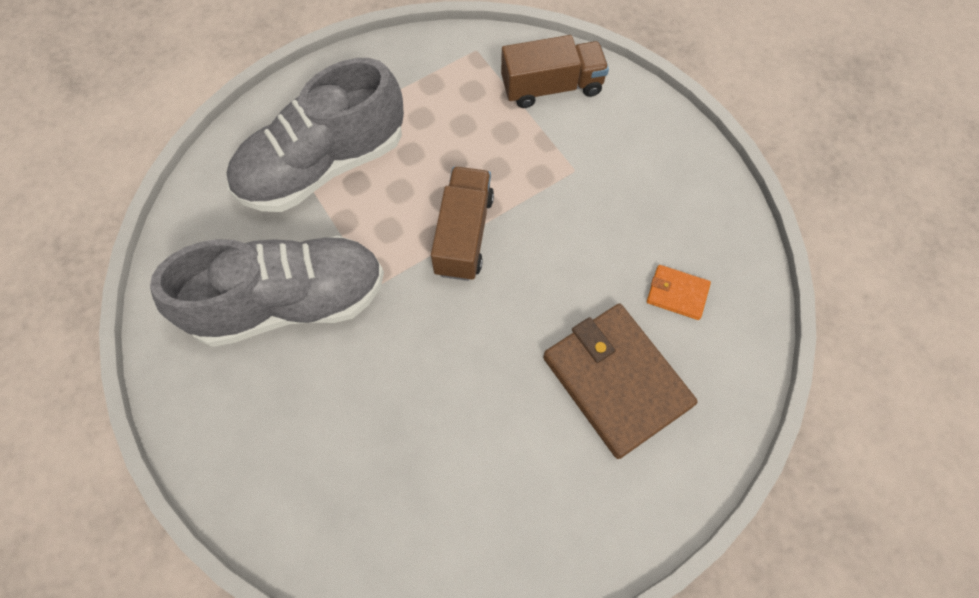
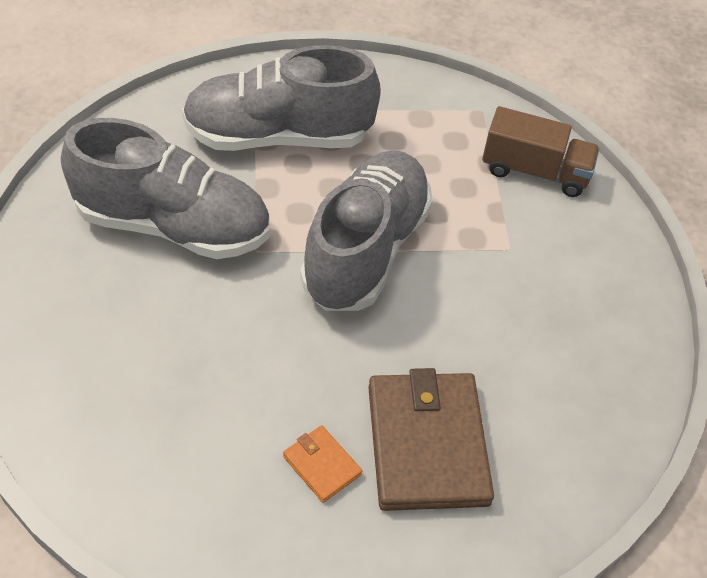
camera: 25 degrees right, 15 degrees down
(463, 234) = (365, 249): brown truck -> grey shoe
(677, 293) = (541, 402): orange wallet -> orange wallet (321, 465)

